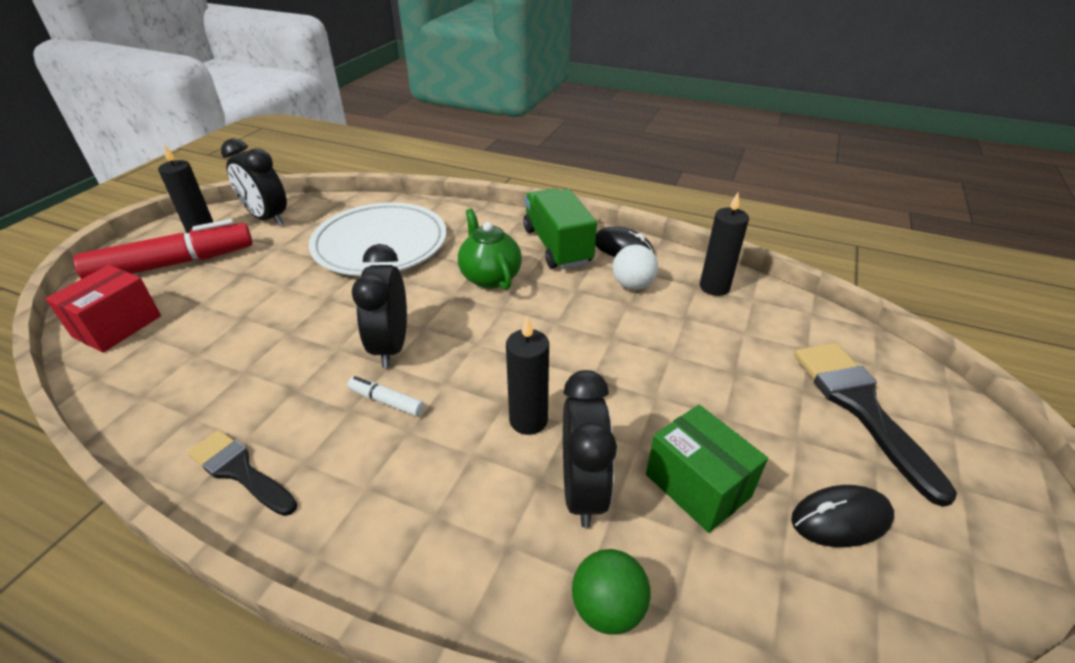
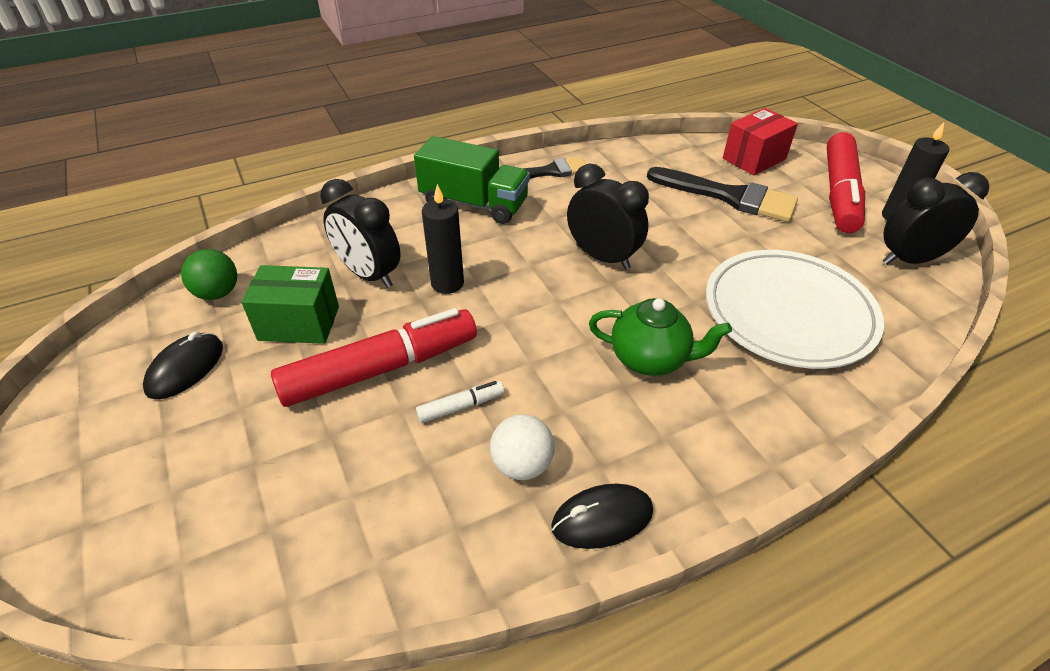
camera: 130 degrees right, 5 degrees up
(117, 326) = (754, 159): red box -> red box turned 75 degrees clockwise
(386, 401) = (543, 234): white marker -> white marker (461, 406)
(557, 246) = (665, 453): green truck -> green truck (474, 203)
(607, 608) = (306, 244): green ball -> green ball (218, 293)
(660, 389) = (381, 368): none -> red marker
(714, 287) = (435, 544): black candle -> none
(860, 407) = (189, 484): black brush -> black brush (729, 196)

